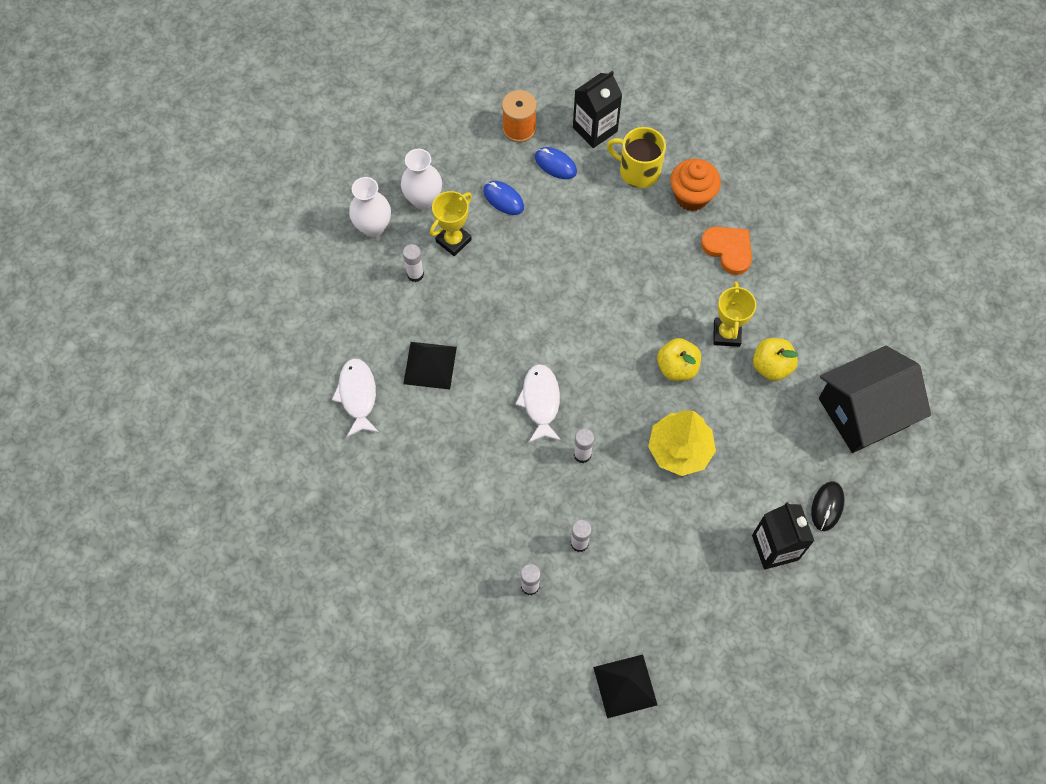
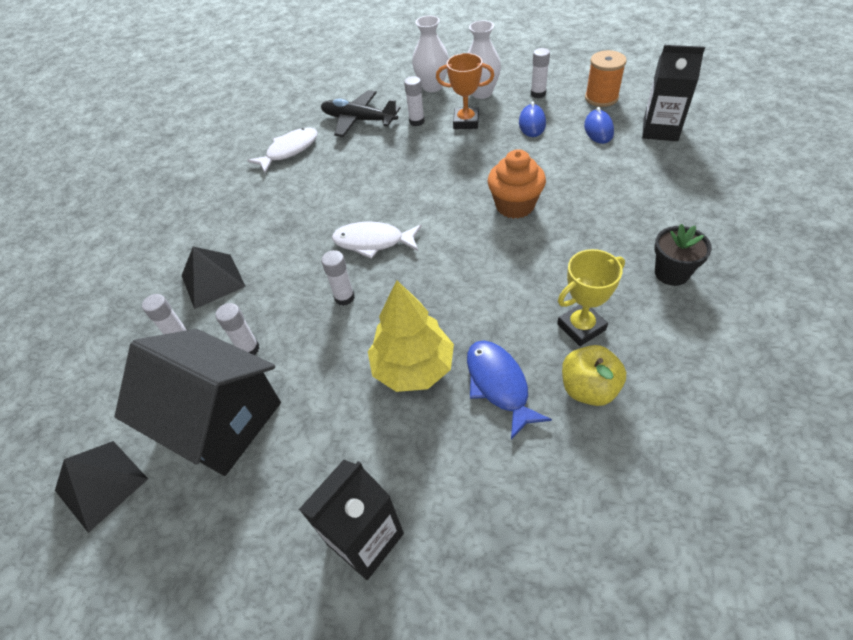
camera: 60 degrees right, 15 degrees down
(366, 316) = (359, 120): none -> black plane
(430, 365) = (348, 168): black pyramid -> black pyramid (213, 280)
(453, 240) = (466, 122): yellow trophy -> orange trophy
(468, 163) = (538, 94): none -> white glue stick
(540, 402) = (373, 242): white fish -> white fish turned 135 degrees counterclockwise
(638, 171) = (661, 172): yellow mug -> none
(677, 367) = (501, 311): yellow apple -> none
(691, 196) = (687, 216): orange cupcake -> orange cupcake (515, 205)
(728, 250) = (671, 273): orange heart -> black flower pot
(731, 411) = (499, 385): none -> blue fish
(827, 506) = (467, 568): black mouse -> none
(863, 412) = (636, 528): black house -> black house (220, 420)

